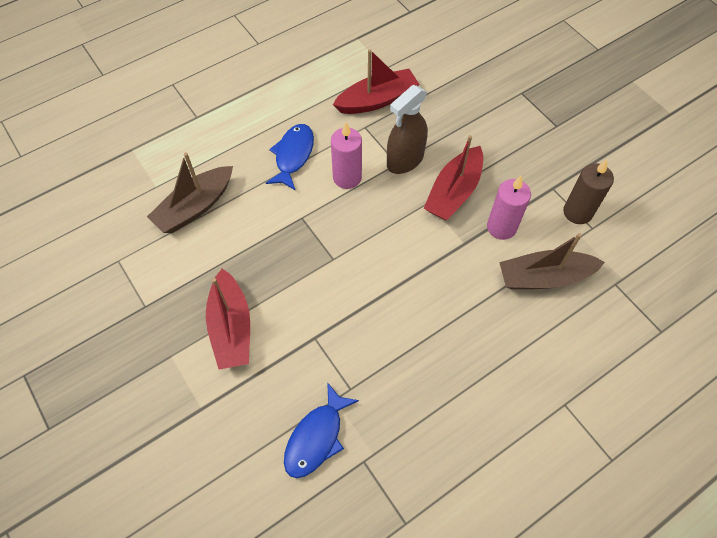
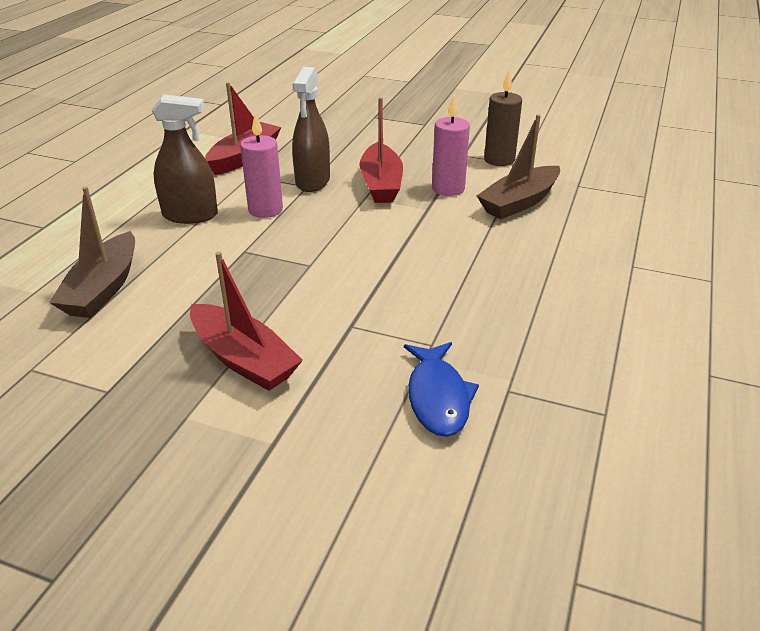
camera: 35 degrees left, 25 degrees down
(293, 155) = (190, 215): blue fish -> brown spray bottle

